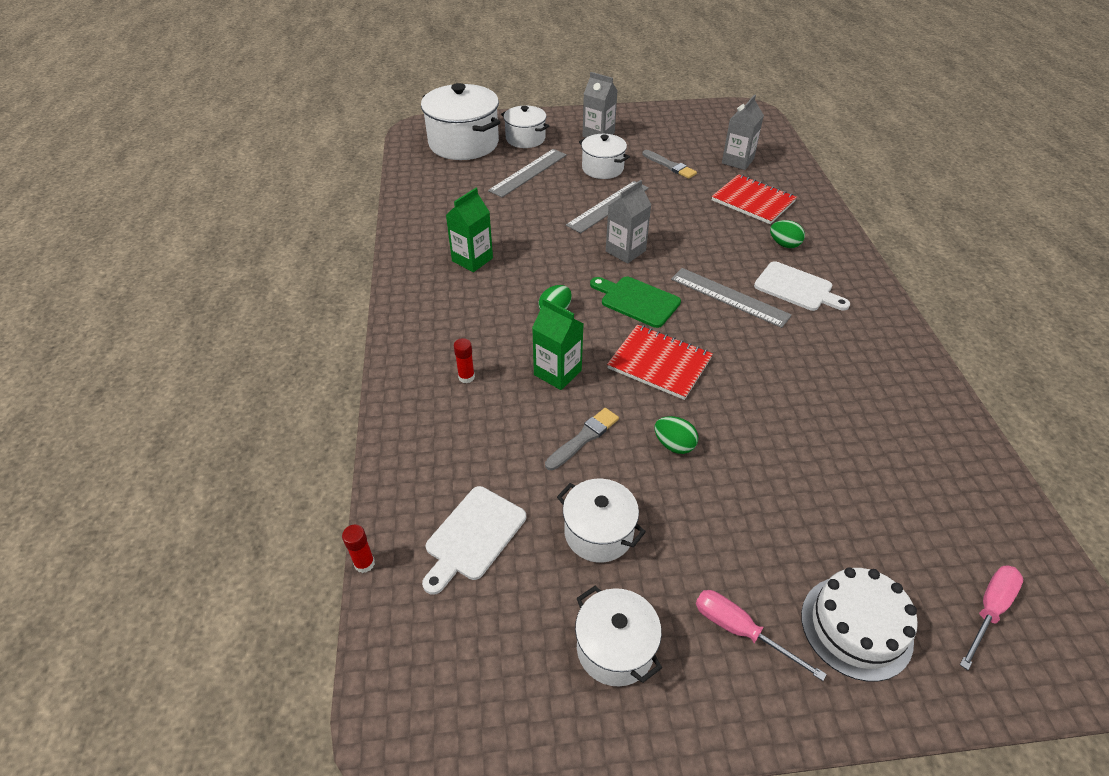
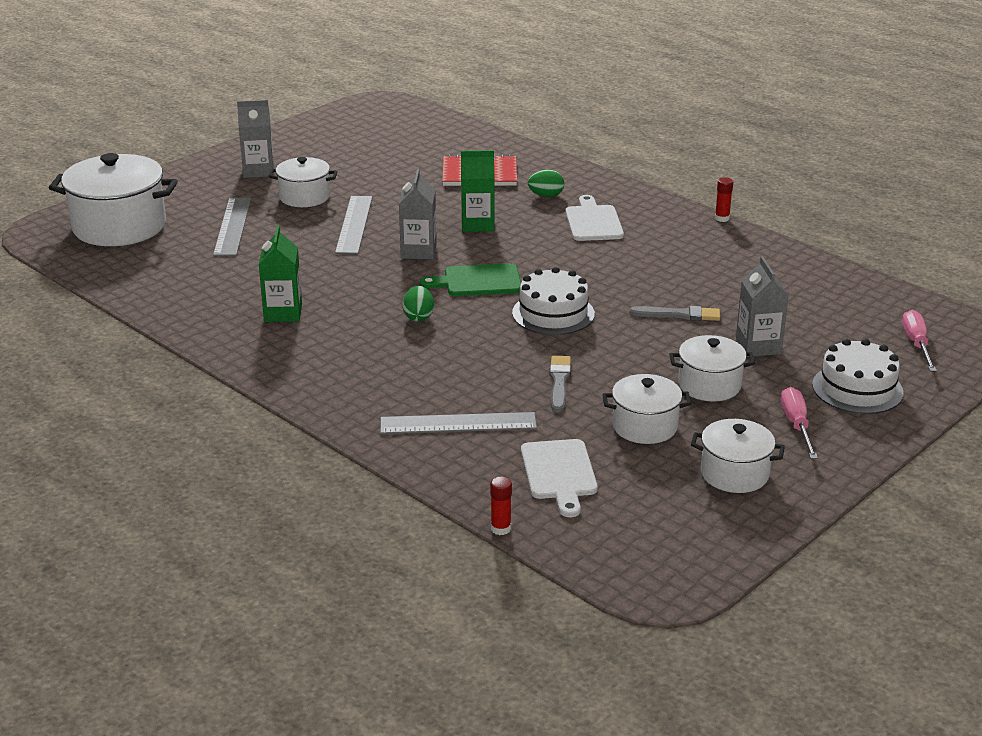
camera: 40 degrees left, 15 degrees down
(466, 377) = (408, 391): red glue stick -> red glue stick (722, 218)
(525, 139) = (184, 200): white pot -> white pot (709, 385)
(557, 373) = (480, 354): green carton -> green carton (477, 224)
(659, 363) = (553, 313): red notebook -> white cake
(670, 166) = (367, 172): grey brush -> grey brush (679, 315)
(674, 445) = (630, 355): green egg -> none
(729, 297) = (549, 248): grey ruler -> grey ruler (458, 423)
(737, 161) = (425, 147): grey carton -> grey carton (758, 346)
(740, 631) = (796, 425): pink screwdriver -> pink screwdriver turned 90 degrees clockwise
(796, 288) = (593, 222): white cutting board -> white cutting board turned 90 degrees counterclockwise

